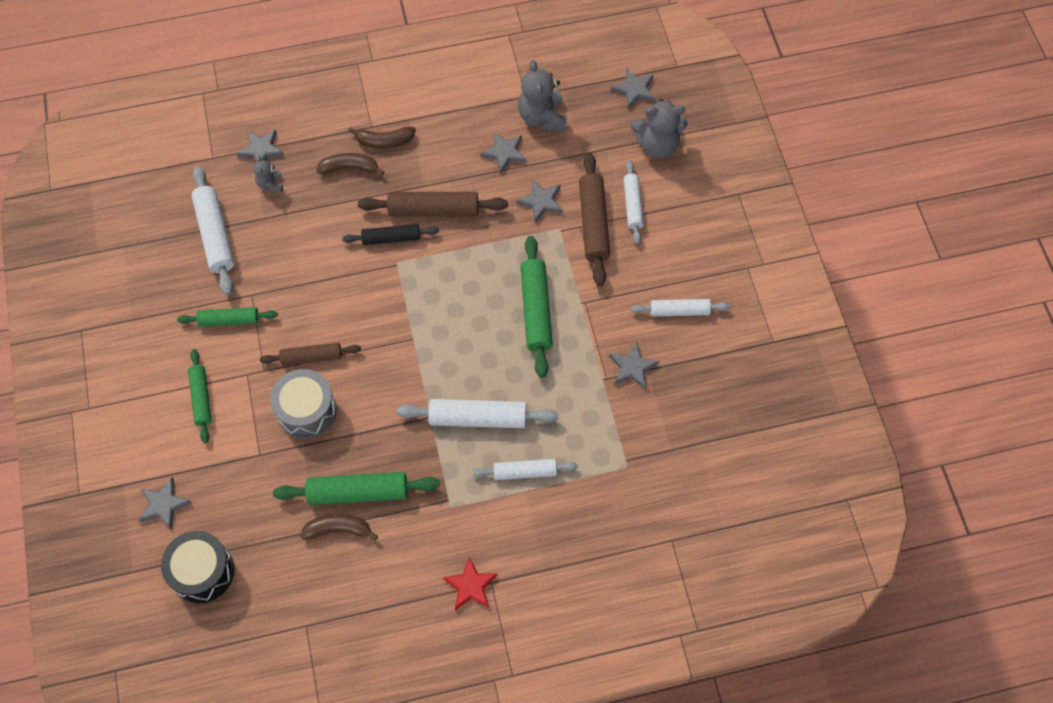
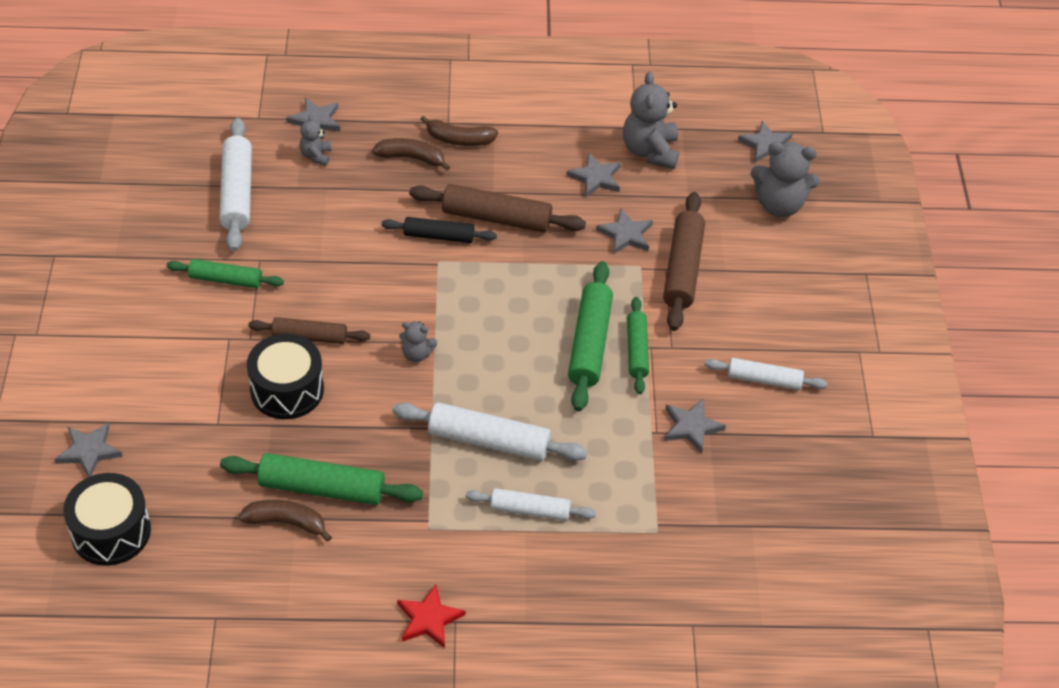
camera: 10 degrees right, 15 degrees down
(201, 398) = (168, 351): green rolling pin -> green rolling pin (636, 350)
(306, 410) = (287, 390): grey drum -> black drum
(401, 353) = (417, 354): none -> grey teddy bear
(633, 205) = (734, 259): white rolling pin -> none

